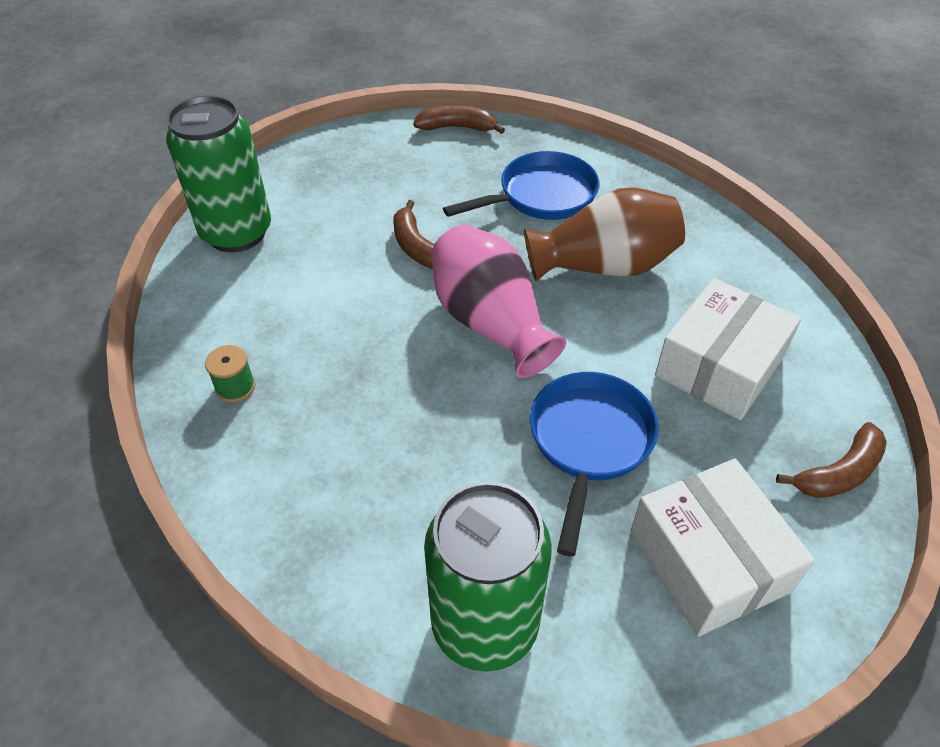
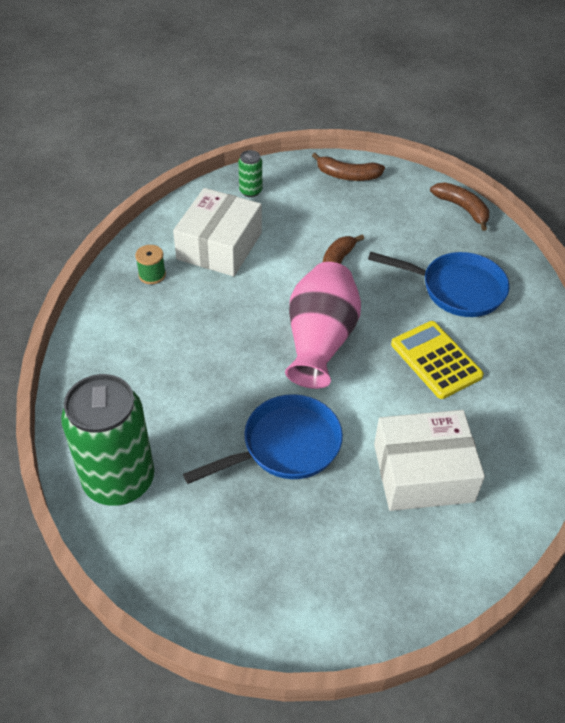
camera: 45 degrees right, 0 degrees up
(236, 233) = (250, 191): green can -> green can, size x0.43
(604, 266) = (436, 360): brown vase -> yellow calculator
(709, 560) = (263, 558): white box -> white box (219, 246)
(839, 473) = (407, 590): brown banana -> brown banana (347, 175)

